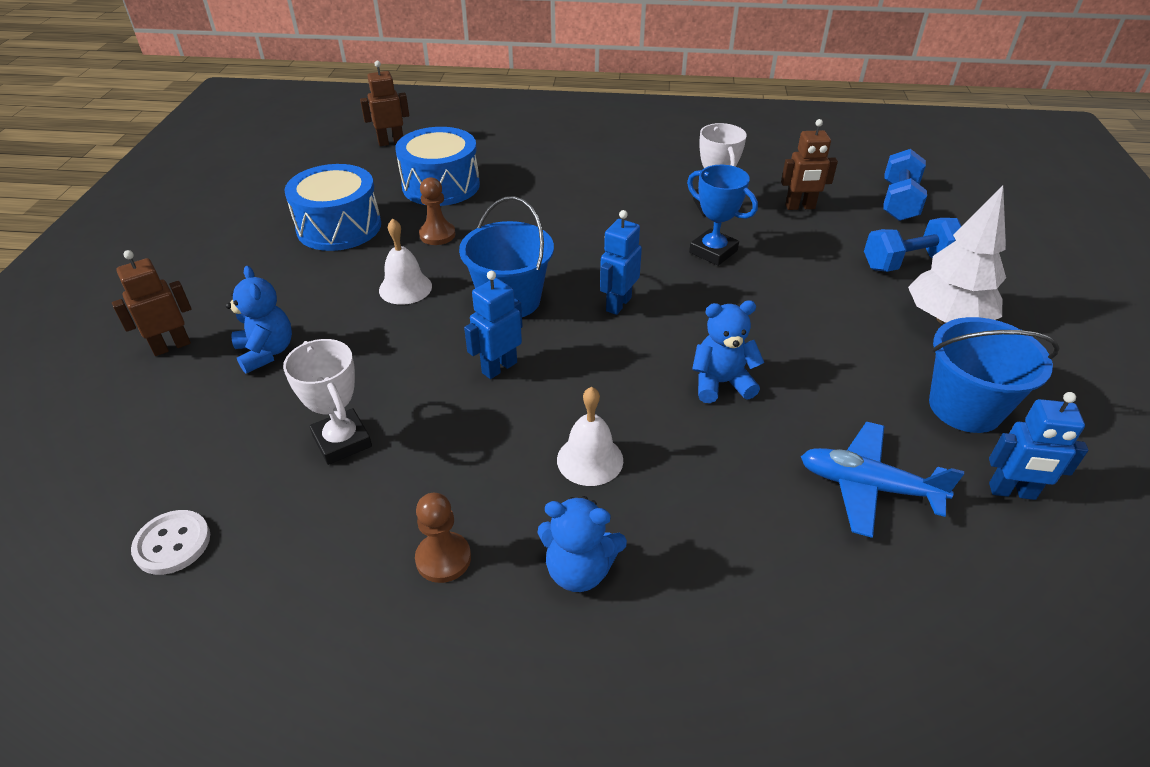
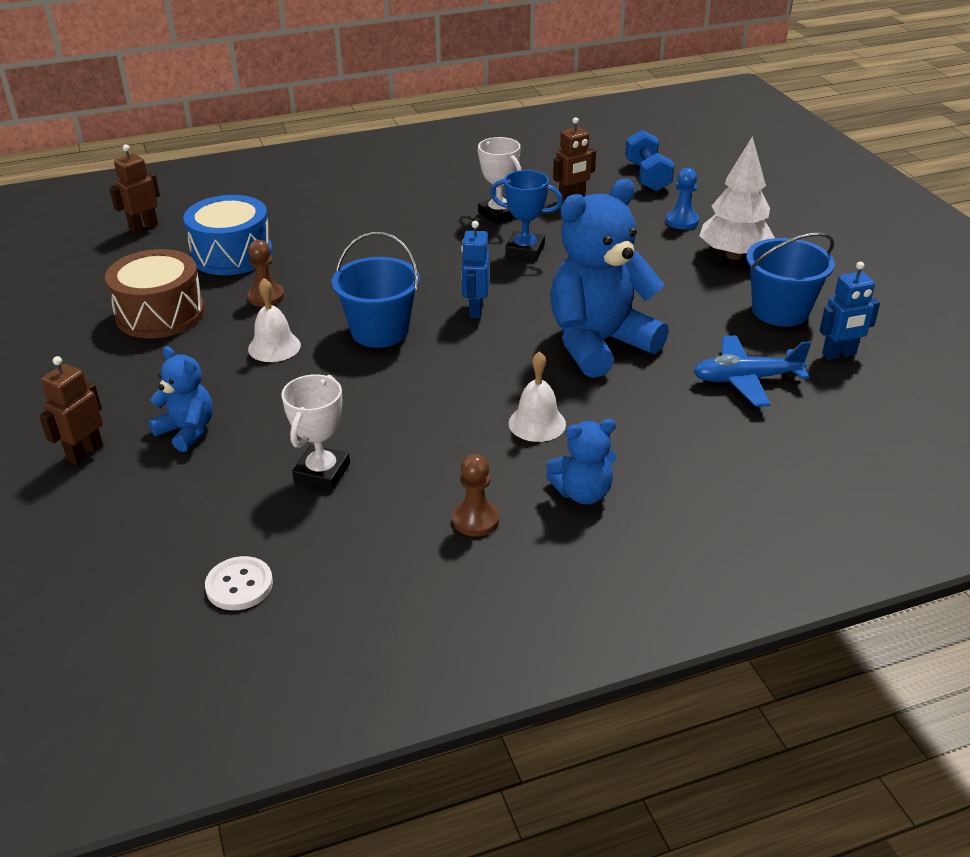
camera: 25 degrees left, 5 degrees down
(339, 227) = (160, 314): blue drum -> brown drum
(342, 441) = (322, 473): white trophy -> white trophy turned 75 degrees clockwise
(499, 367) = (412, 383): blue robot -> none
(721, 383) = (599, 344): blue teddy bear -> blue teddy bear, size x2.01
(908, 262) = (682, 221): blue dumbbell -> blue pawn

